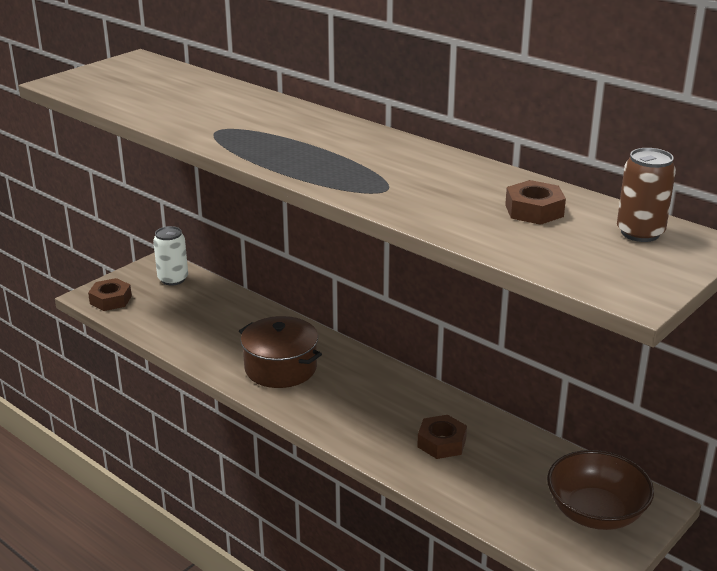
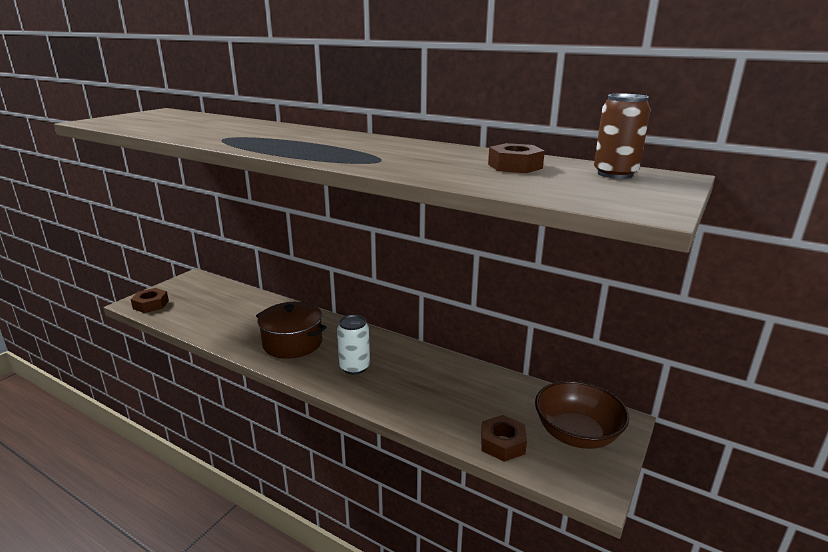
camera: 10 degrees left, 5 degrees down
(173, 279) = (203, 287): white can -> white can (354, 367)
(441, 443) = (434, 389): brown nut -> brown nut (502, 443)

